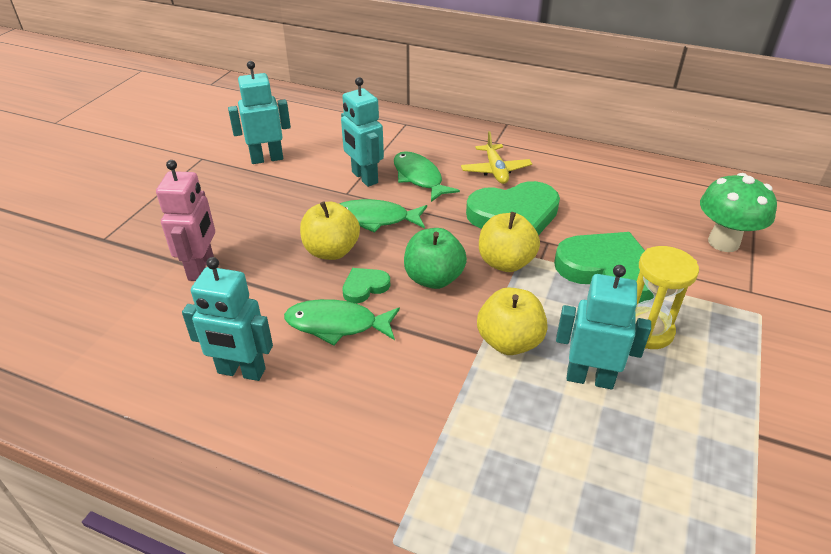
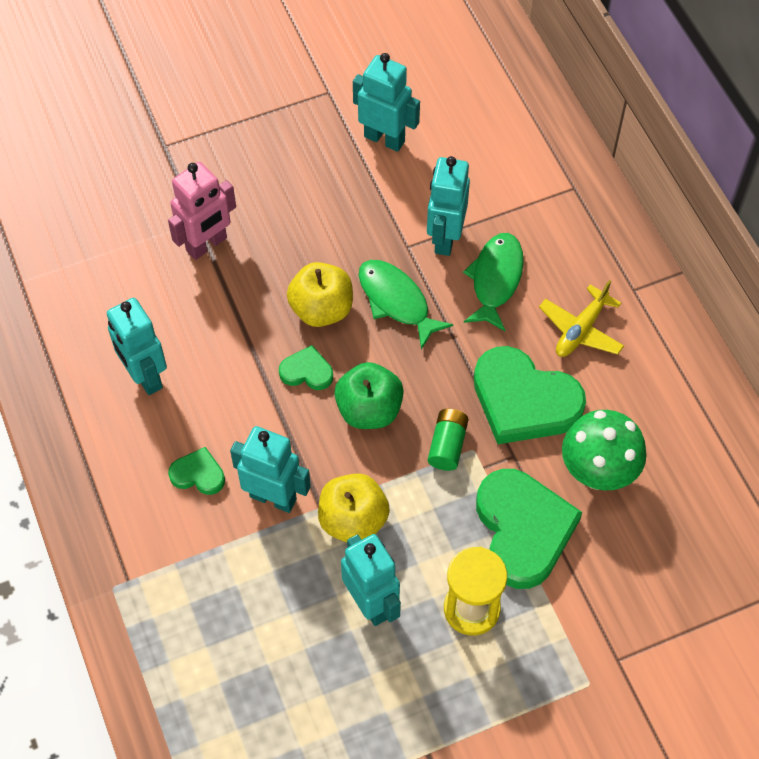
camera: 45 degrees right, 20 degrees up
(337, 324) = (248, 391): green fish -> none
(363, 400) = (198, 474): none -> green heart
(438, 371) = (273, 497): none -> turquoise robot
(505, 262) = (447, 445): yellow apple -> green battery
(723, 242) = (675, 598): green mushroom -> green mushroom (597, 473)

